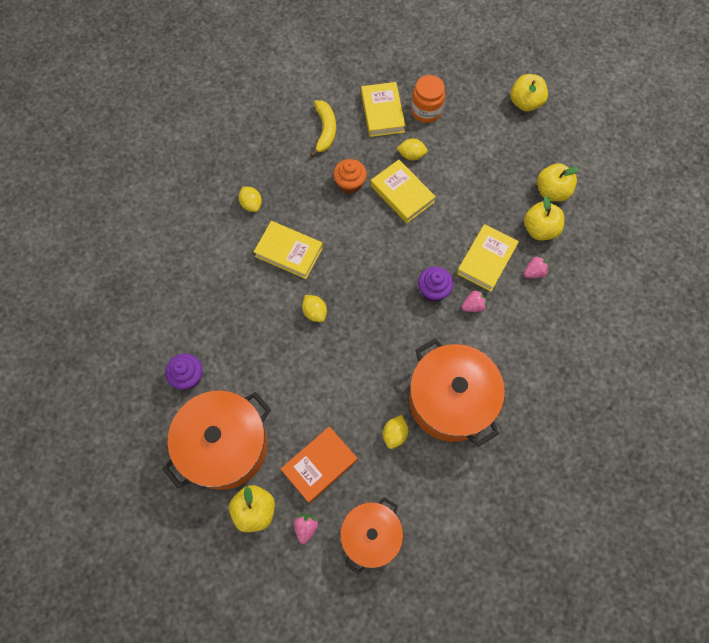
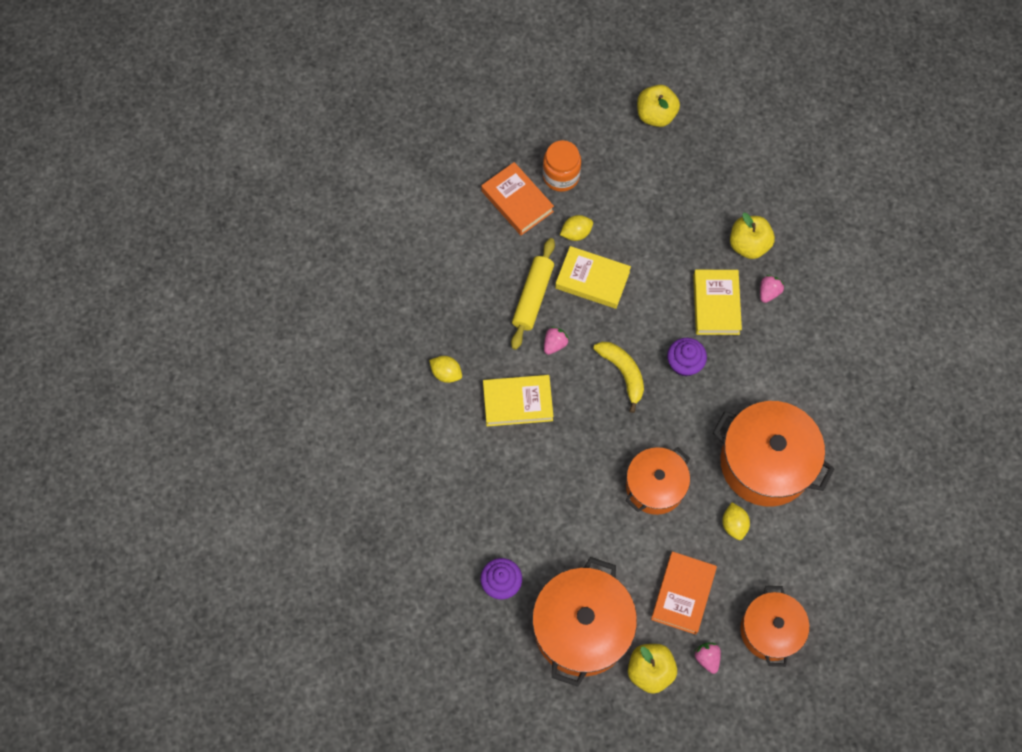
camera: 30 degrees left, 0 degrees up
(315, 312) = (583, 449): yellow lemon -> none
(325, 130) = (470, 252): yellow banana -> yellow banana (623, 373)
(350, 183) = (532, 297): orange cupcake -> yellow rolling pin
(351, 370) = (655, 486): none -> orange pot
(382, 112) = (517, 201): yellow book -> orange book
(473, 306) = (731, 358): pink strawberry -> pink strawberry (554, 344)
(552, 191) = (737, 199): yellow apple -> none

